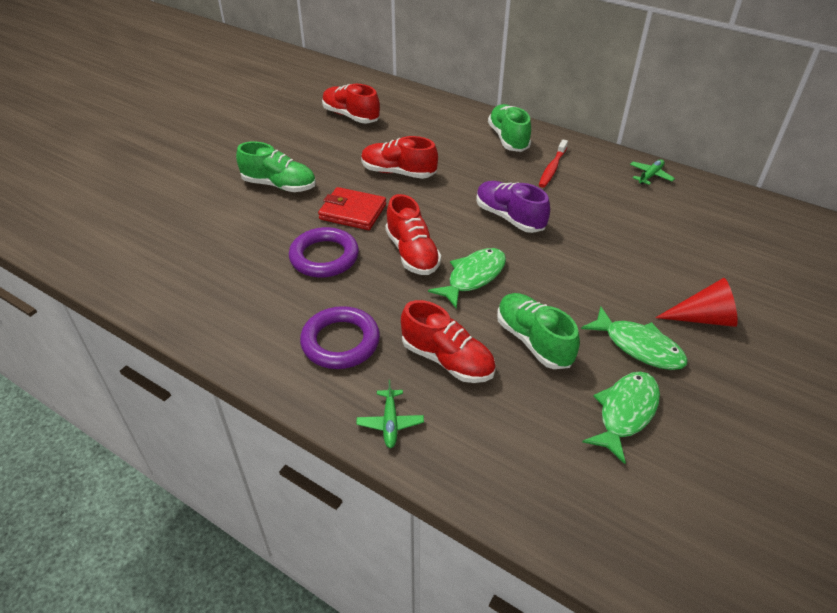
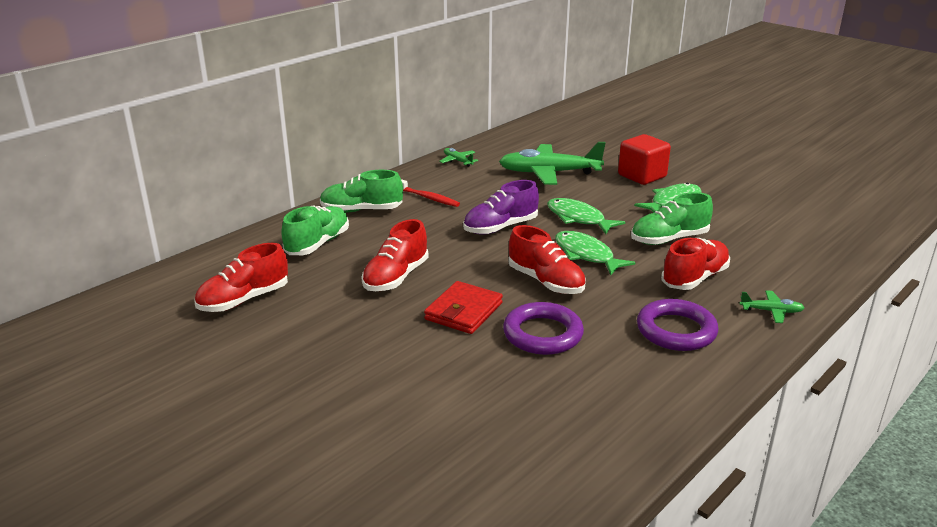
camera: 80 degrees left, 15 degrees down
(279, 185) = (386, 362): green shoe -> green shoe (318, 244)
(412, 253) = (546, 282): red shoe -> red shoe turned 60 degrees clockwise
(625, 413) = (739, 217): green fish -> green fish (578, 218)
(661, 240) = (549, 173): none -> green plane
(703, 318) = (642, 176): red cone -> red cube

